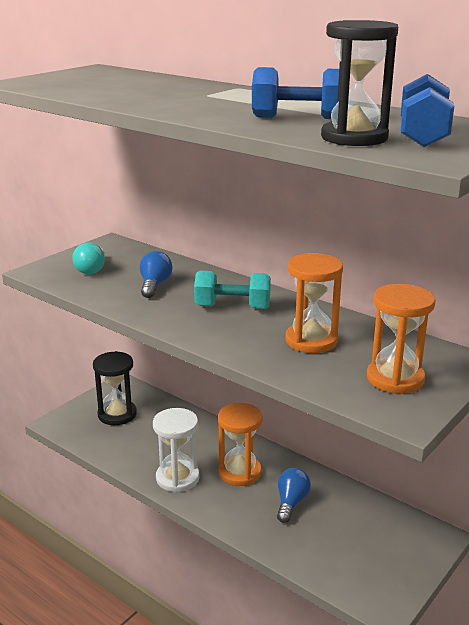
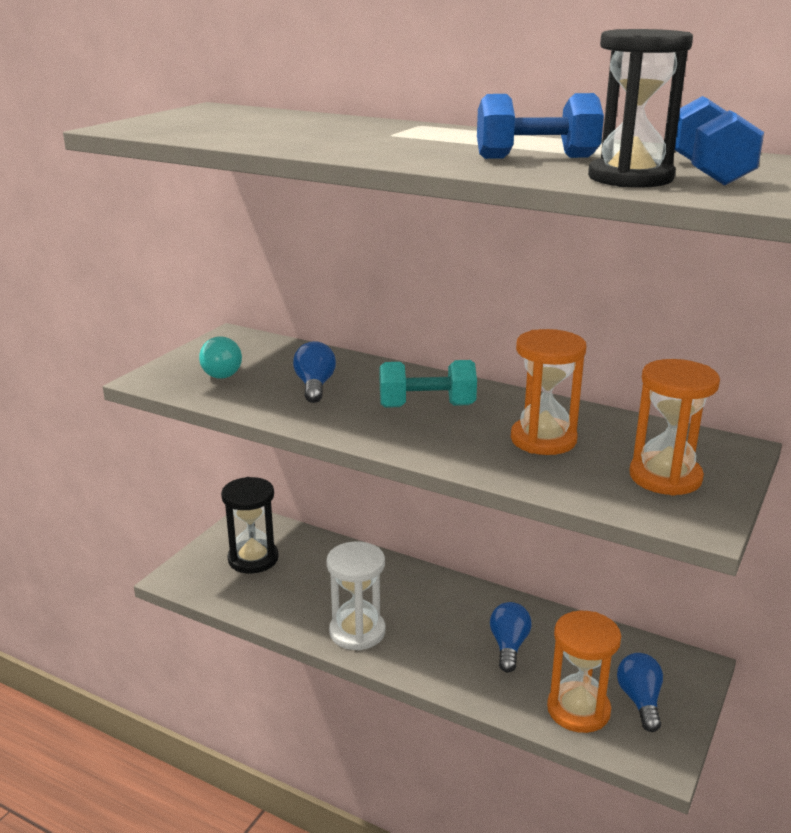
camera: 10 degrees left, 0 degrees up
(239, 472) = (433, 616): orange hourglass -> orange hourglass (578, 710)
(382, 558) = (640, 701): none -> blue light bulb

